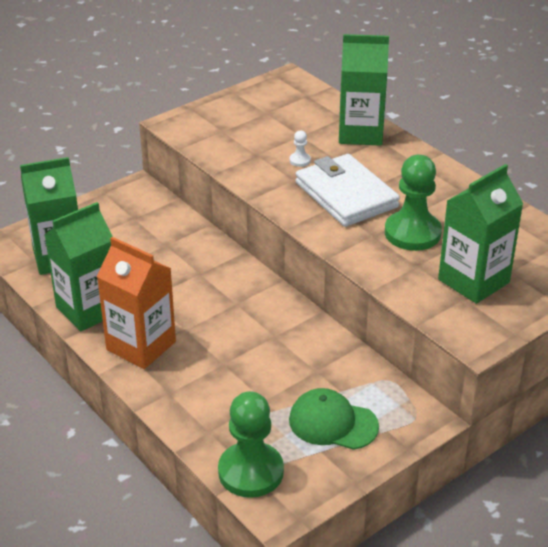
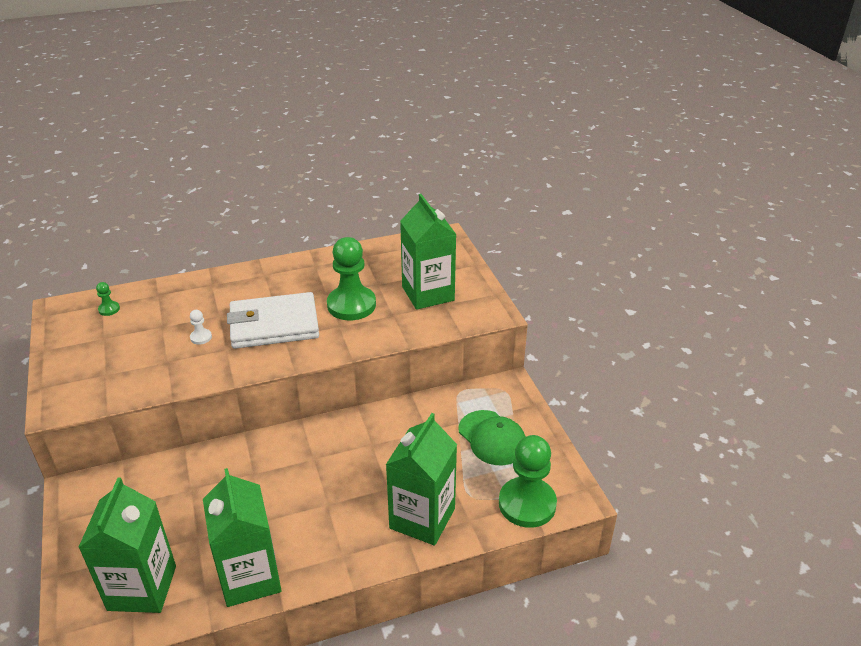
camera: 70 degrees left, 0 degrees up
(141, 346) = (331, 544): orange carton -> none
(304, 101) = (109, 309): none -> green pawn
(333, 423) = (492, 438): green cap -> green cap turned 75 degrees counterclockwise
(360, 133) = (192, 291): green carton -> green carton (422, 518)

